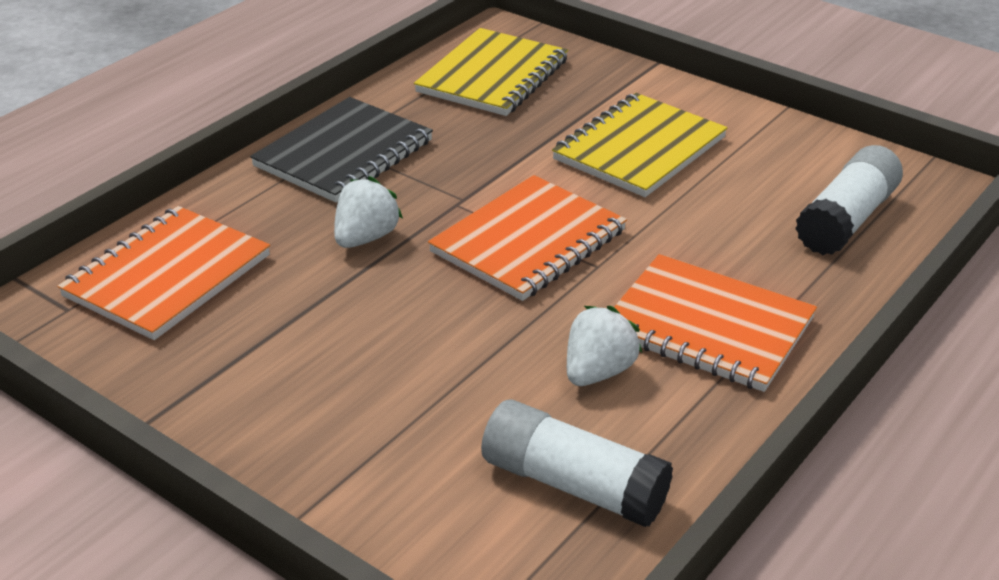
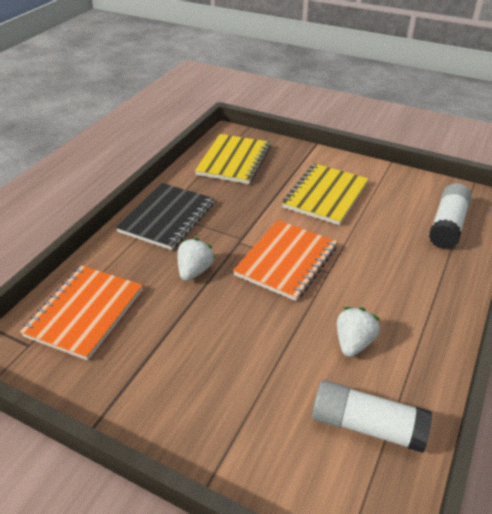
camera: 10 degrees left, 5 degrees up
(707, 327) = (402, 303): orange notebook -> none

